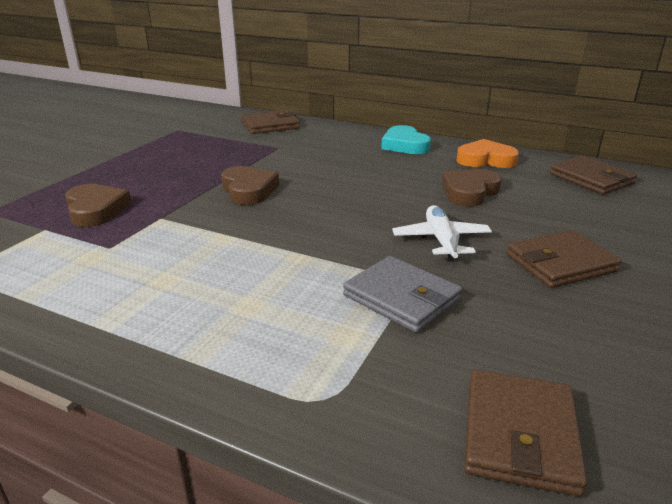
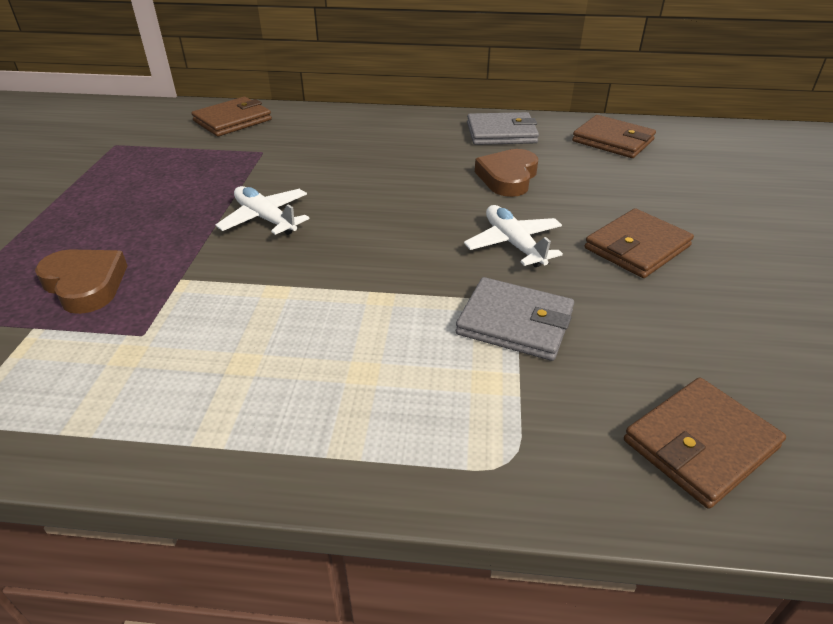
camera: 20 degrees left, 10 degrees up
(248, 190) = (265, 219): brown heart -> white plane
(404, 145) = (406, 126): turquoise heart -> none
(485, 160) = (501, 133): orange heart -> grey wallet
(519, 434) = (700, 444): brown wallet -> brown wallet turned 60 degrees clockwise

